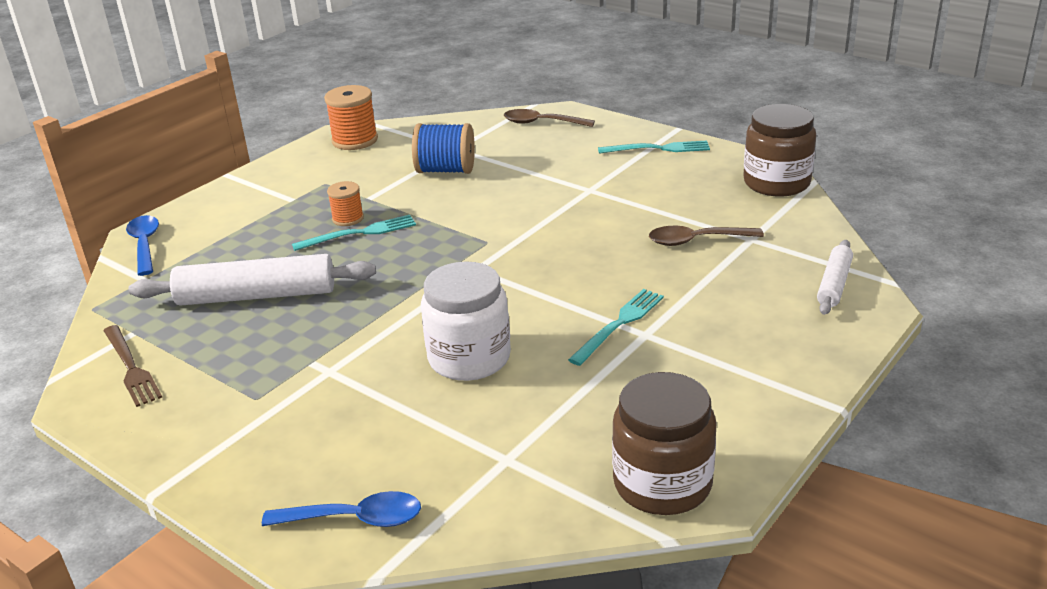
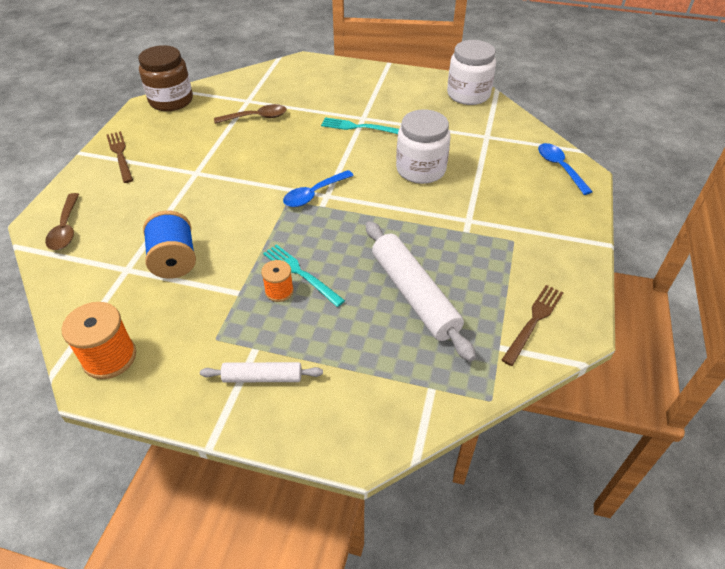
camera: 115 degrees left, 15 degrees up
(145, 245) = (380, 427): blue spoon -> blue spoon (314, 194)
(658, 149) = (120, 155): turquoise fork -> brown fork
(662, 483) = (468, 94): brown jar -> white jar
(697, 240) = (256, 117): brown spoon -> brown spoon turned 75 degrees counterclockwise
(834, 284) = (287, 72): white rolling pin -> white rolling pin (262, 377)

